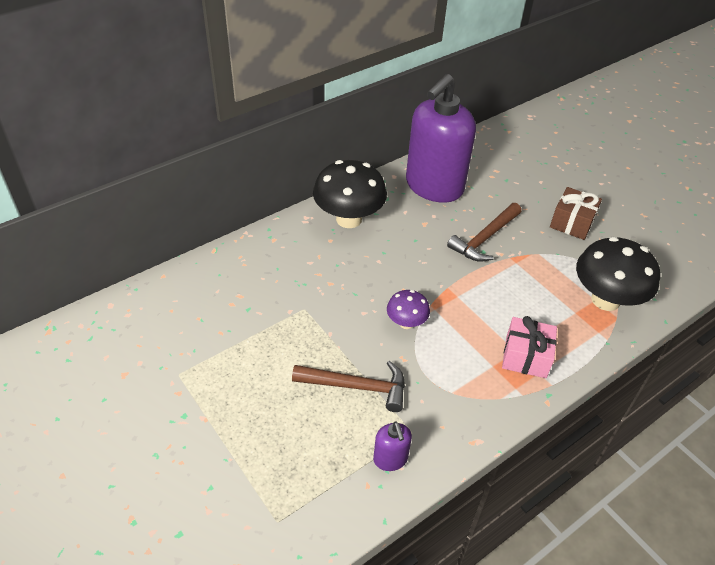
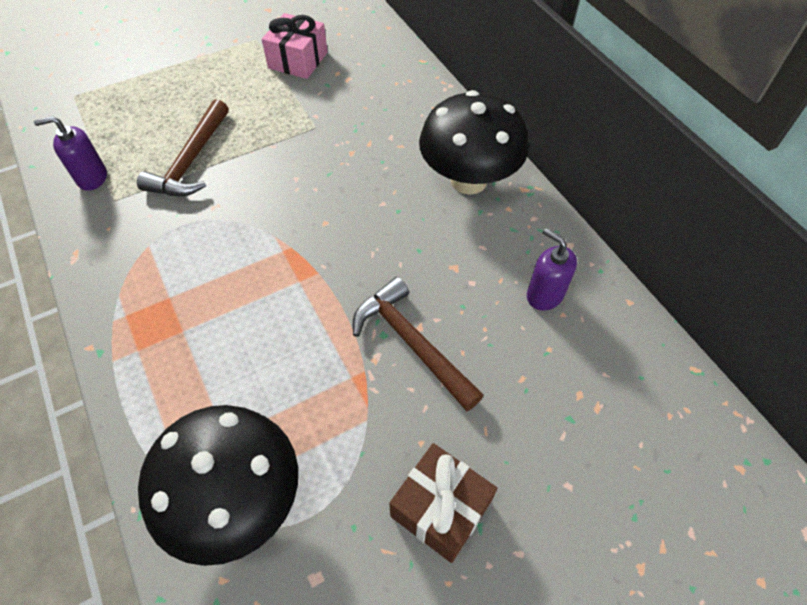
camera: 100 degrees right, 10 degrees up
(406, 323) = (267, 217): purple mushroom -> none
(434, 186) = (544, 295): purple soap dispenser -> purple soap dispenser, size x0.40
(526, 356) = (168, 341): pink gift -> pink gift (298, 60)

